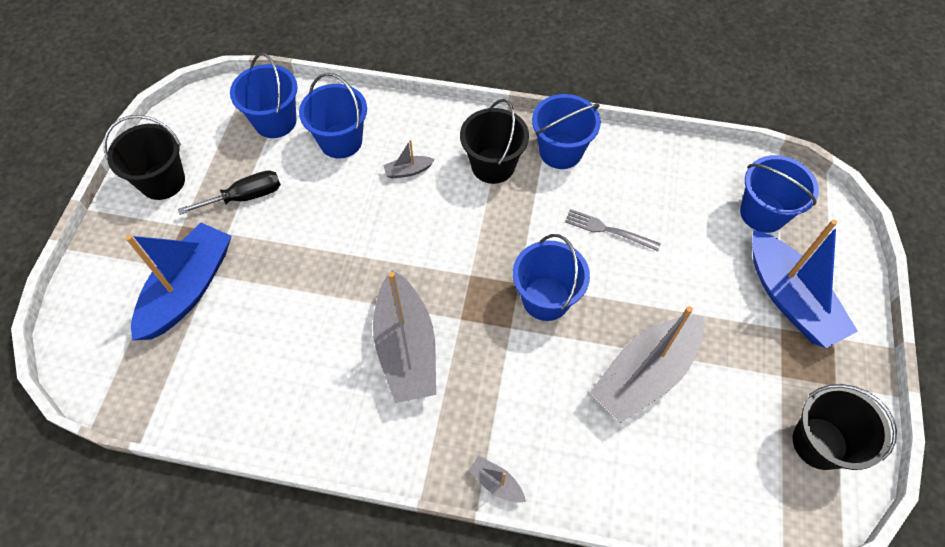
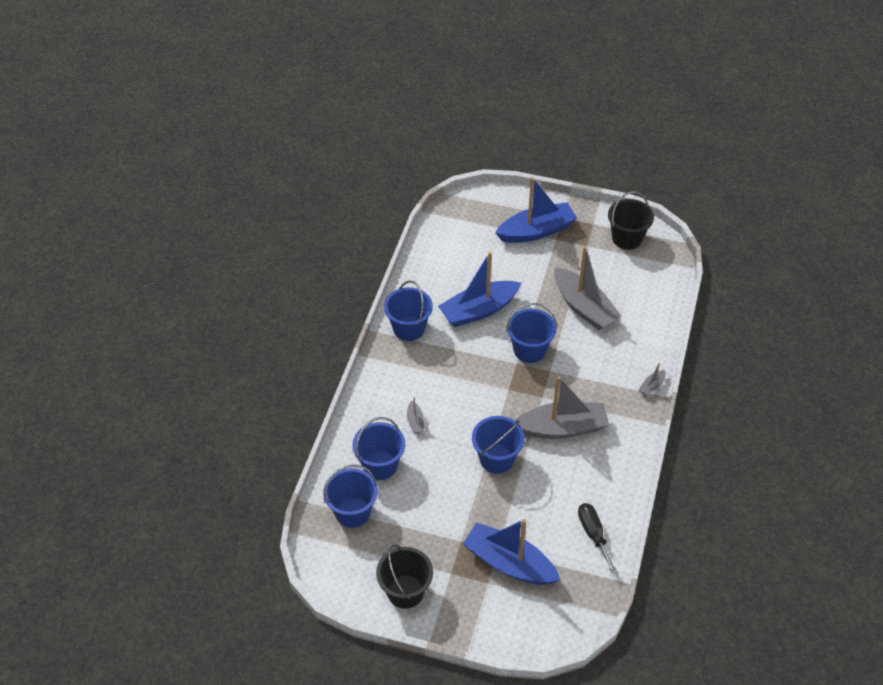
camera: 85 degrees left, 10 degrees down
(245, 197) = (427, 529): black screwdriver -> black screwdriver (593, 534)
(493, 165) = (416, 369): black bucket -> none
(608, 230) = (479, 310): grey fork -> blue boat
(762, 213) = (473, 230): blue bucket -> blue bucket (496, 459)

